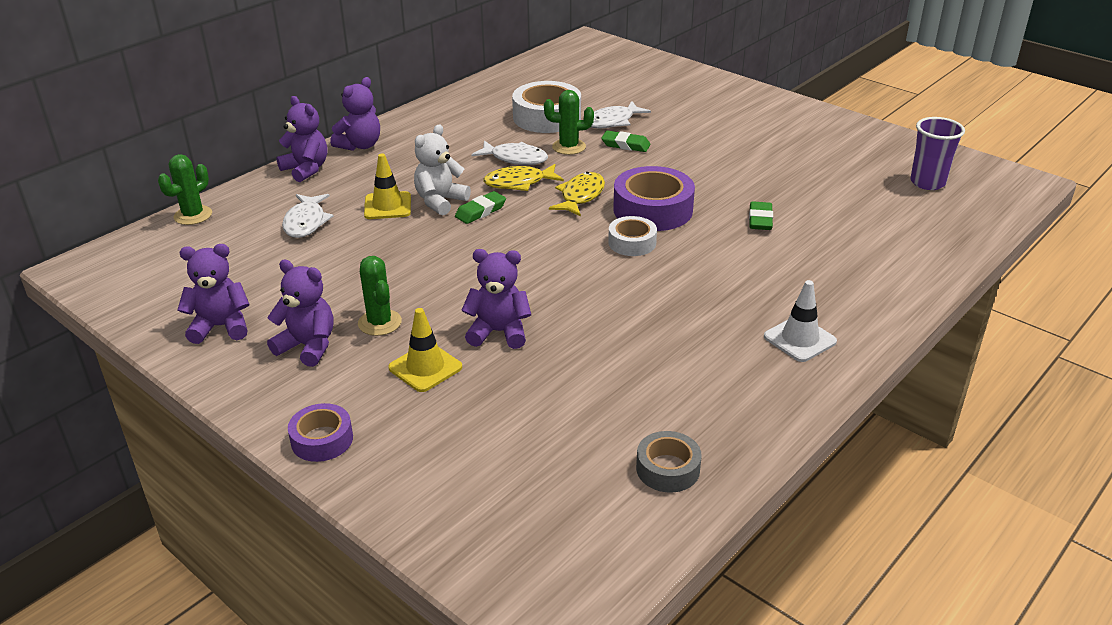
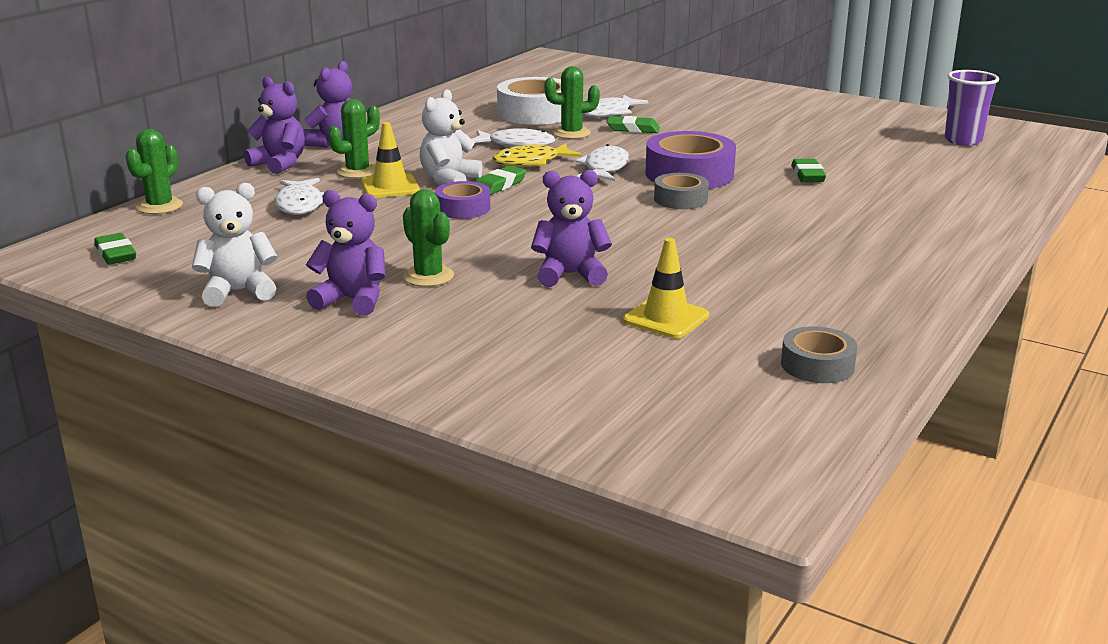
camera: 10 degrees left, 10 degrees down
(140, 271) = (115, 254): none -> green eraser
(221, 327) = (238, 292): purple teddy bear -> white teddy bear
(322, 440) = (408, 373): purple tape -> purple tape (463, 208)
(367, 184) = (357, 171): none -> green cactus
(425, 367) = (500, 307): yellow traffic cone -> yellow traffic cone (666, 318)
(580, 196) = (605, 168): yellow fish -> white fish
(632, 243) = (680, 199): white tape -> grey tape
(799, 339) = (900, 258): white traffic cone -> none

